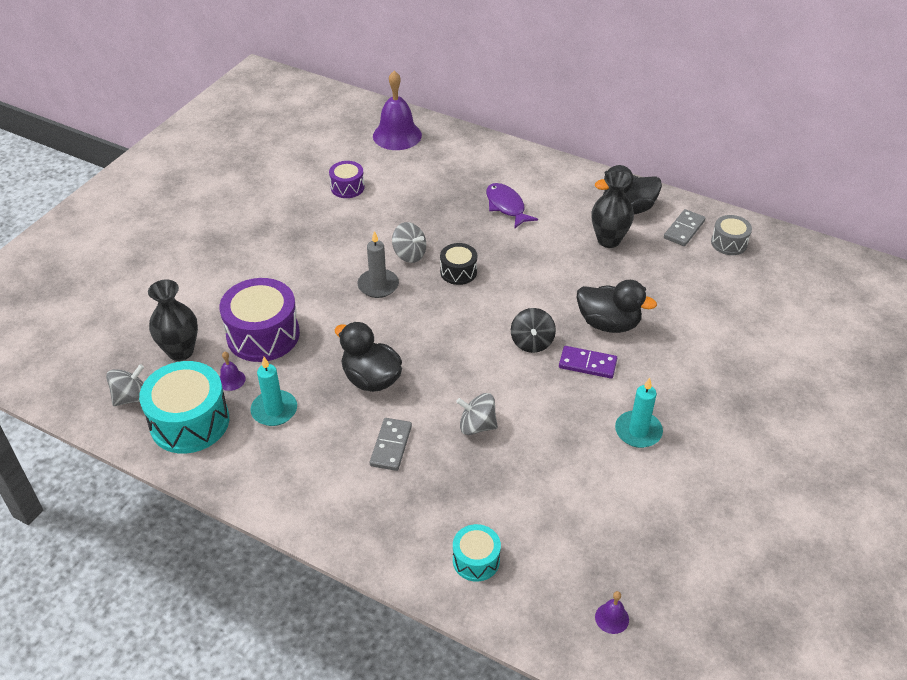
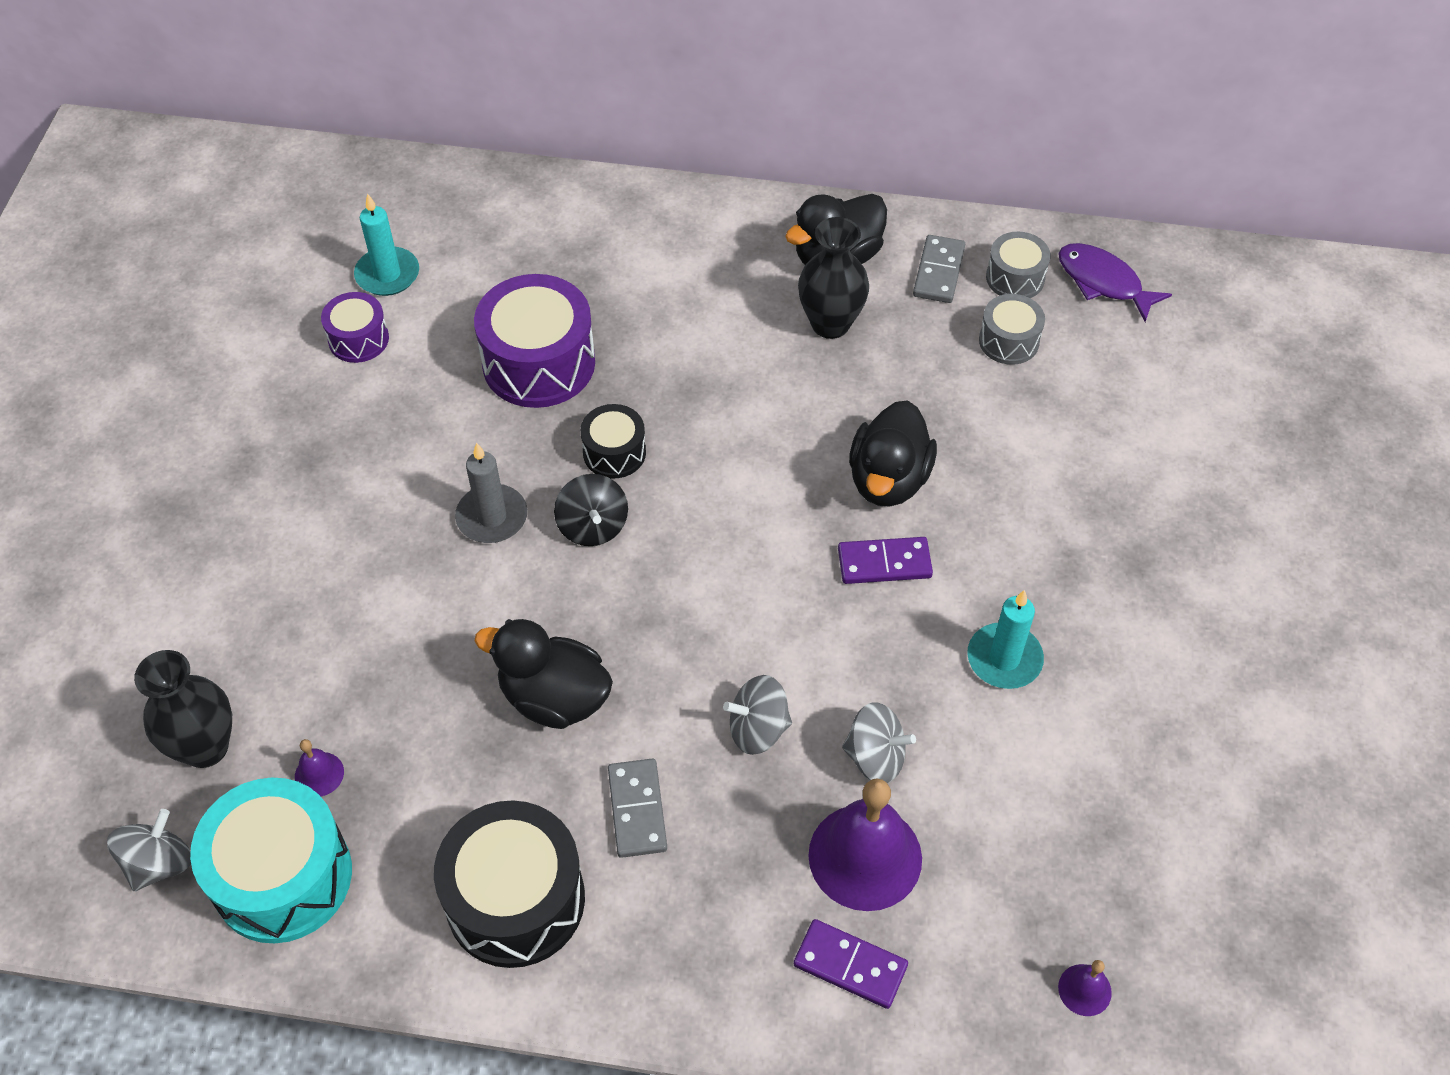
camera: 20 degrees left, 10 degrees up
(263, 335) = (336, 671): purple drum -> purple drum (539, 363)
(274, 410) = (418, 807): turquoise candle -> turquoise candle (387, 274)
(304, 469) = (515, 900): none -> black drum
(397, 135) = (401, 211): purple bell -> purple bell (865, 856)
(409, 254) = (520, 442): grey spinning top -> grey spinning top (875, 757)
(476, 560) = (850, 965): turquoise drum -> purple domino
(506, 206) = (642, 304): purple fish -> purple fish (1103, 282)
(532, 342) = (783, 550): black spinning top -> black spinning top (593, 526)
(608, 323) = (888, 479): black duck -> black duck turned 105 degrees clockwise
(711, 273) = (1009, 341): none -> grey drum

